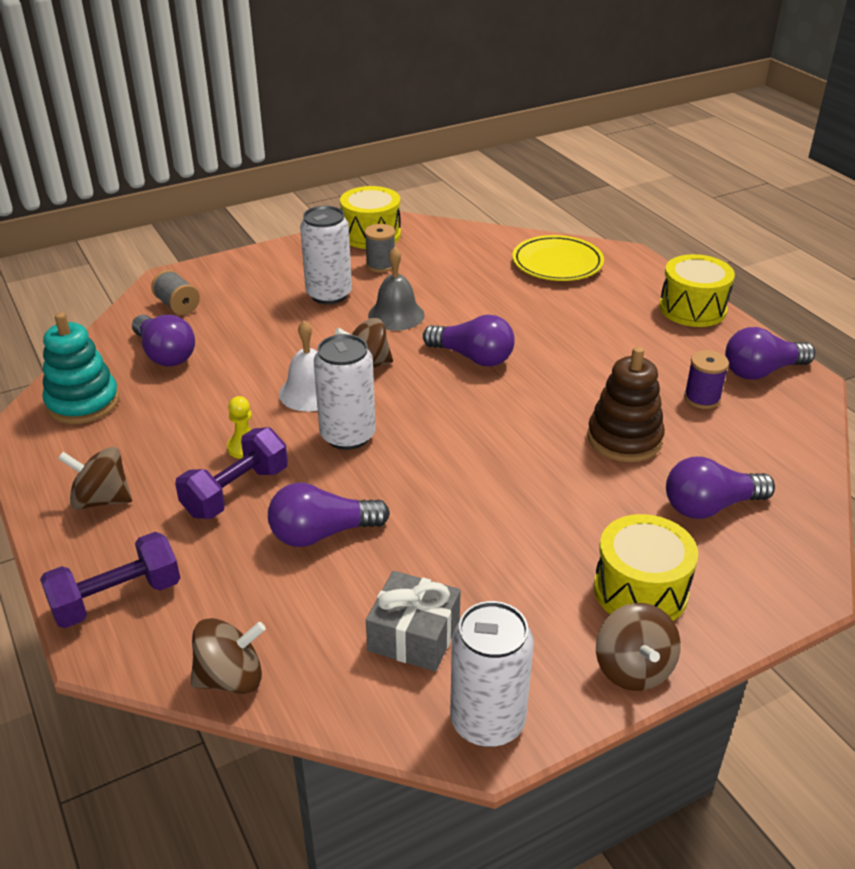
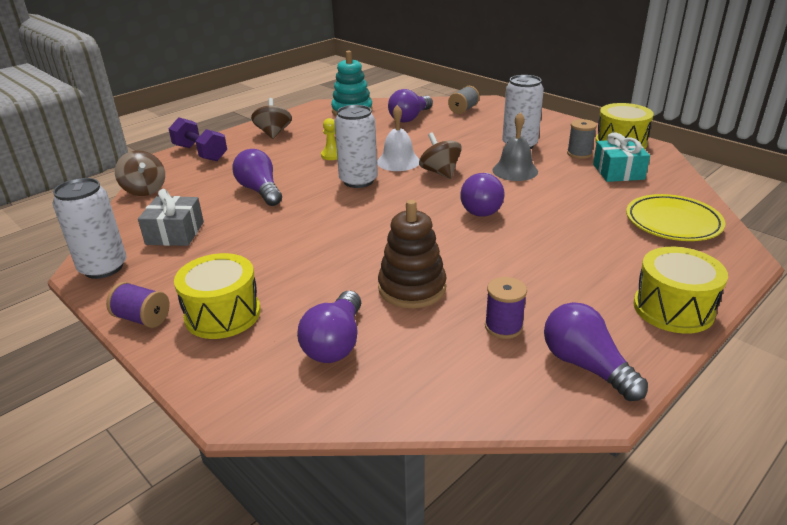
camera: 75 degrees right, 5 degrees down
(236, 492) = (290, 161): purple dumbbell -> none
(439, 257) = (618, 172): none -> turquoise gift
(633, 668) = (142, 318): brown spinning top -> purple spool
(710, 506) = (335, 343): purple light bulb -> purple light bulb turned 135 degrees counterclockwise

